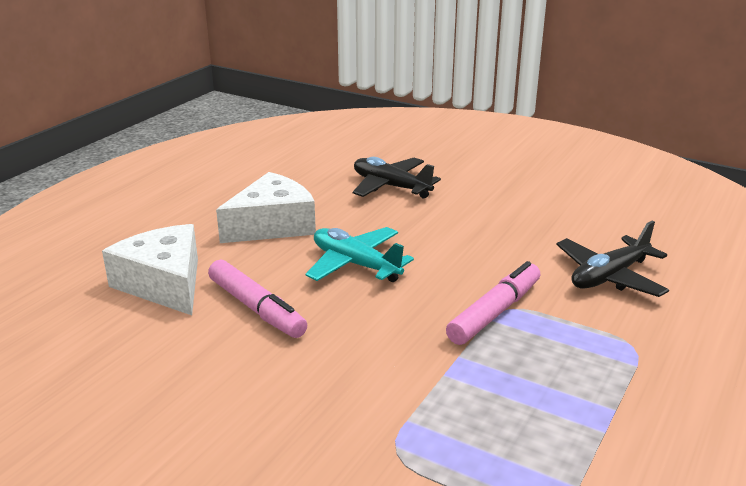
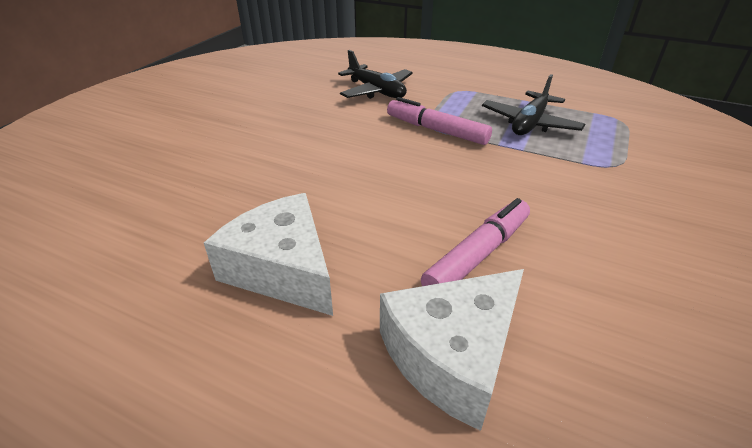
camera: 95 degrees left, 10 degrees up
(355, 264) = (375, 196): turquoise plane -> none
(391, 186) = (195, 183): black plane -> black plane (529, 123)

